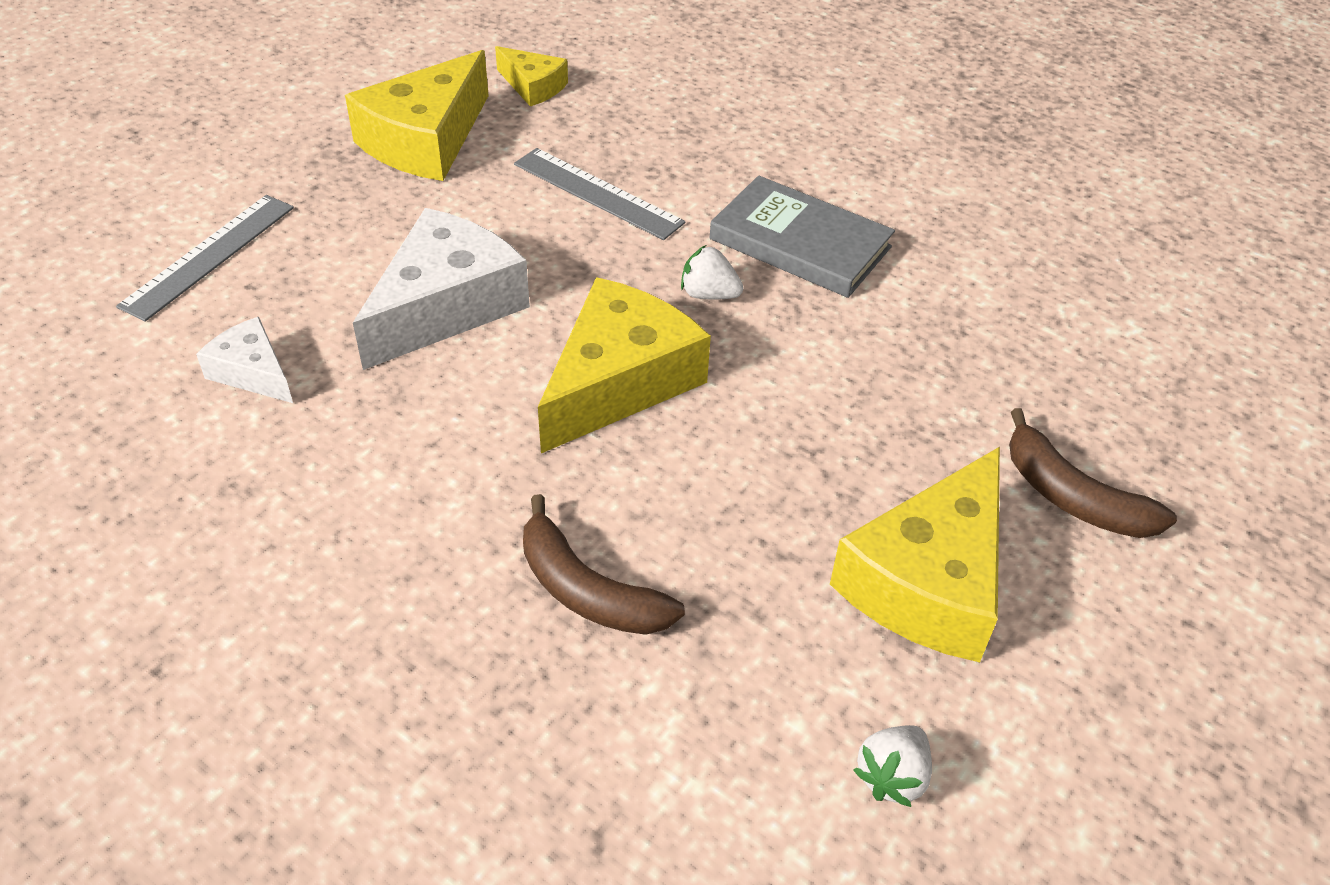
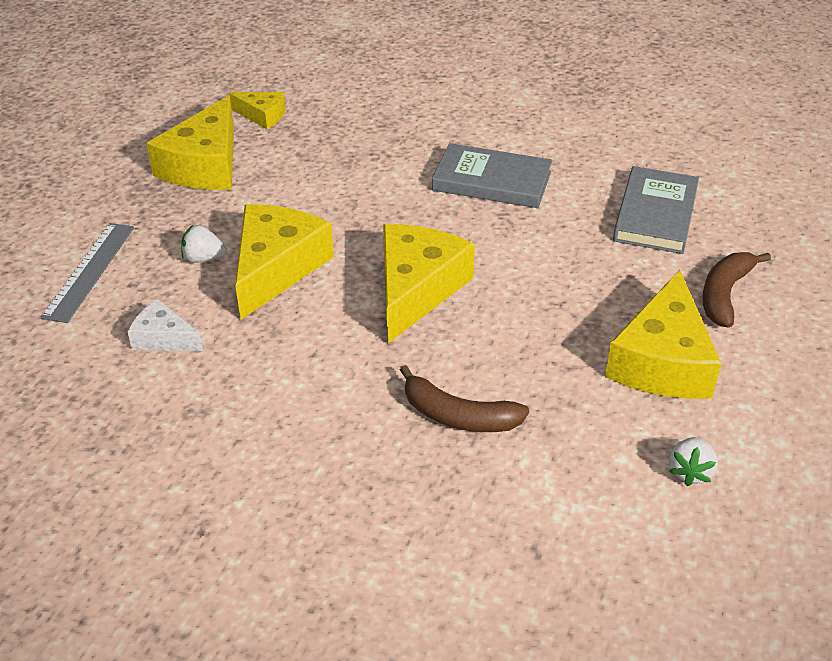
camera: 15 degrees left, 5 degrees down
(446, 306) = (276, 268): white cheese -> yellow cheese
(597, 193) = (342, 176): grey ruler -> none
(709, 294) = (448, 224): white strawberry -> white strawberry (203, 258)
(1018, 345) = (655, 214): none -> grey book
(1072, 496) = (724, 294): brown banana -> brown banana turned 90 degrees clockwise

